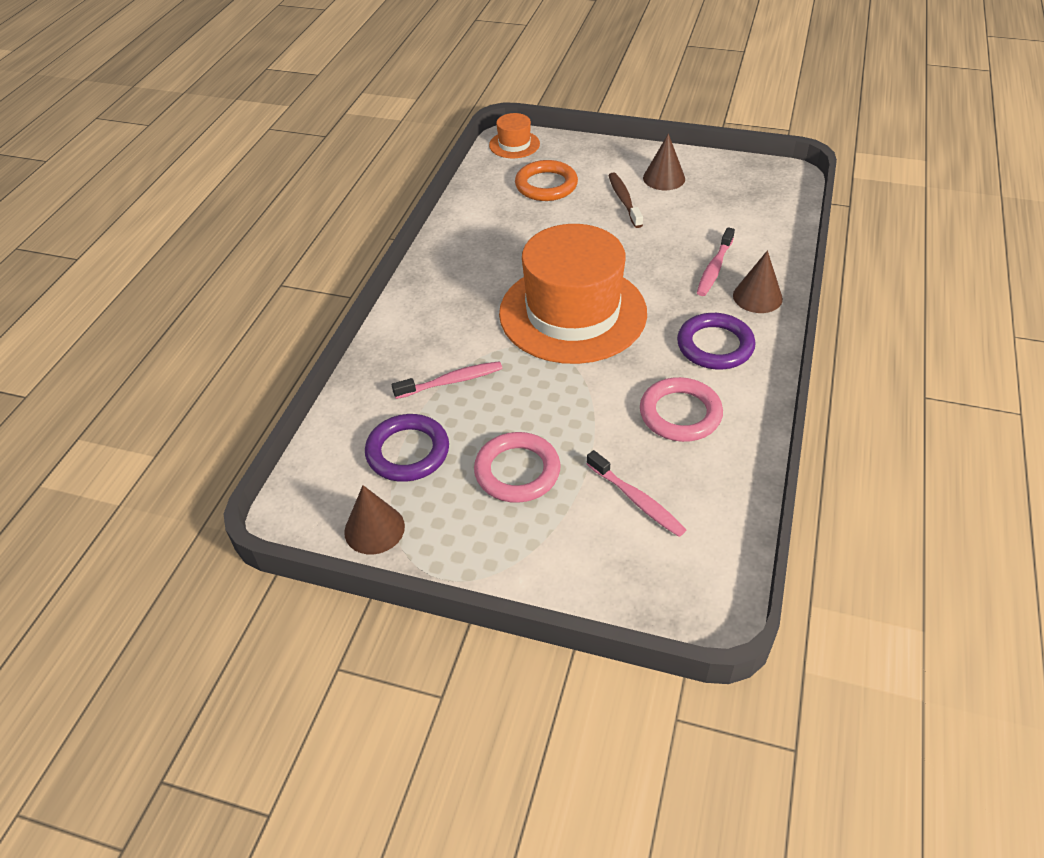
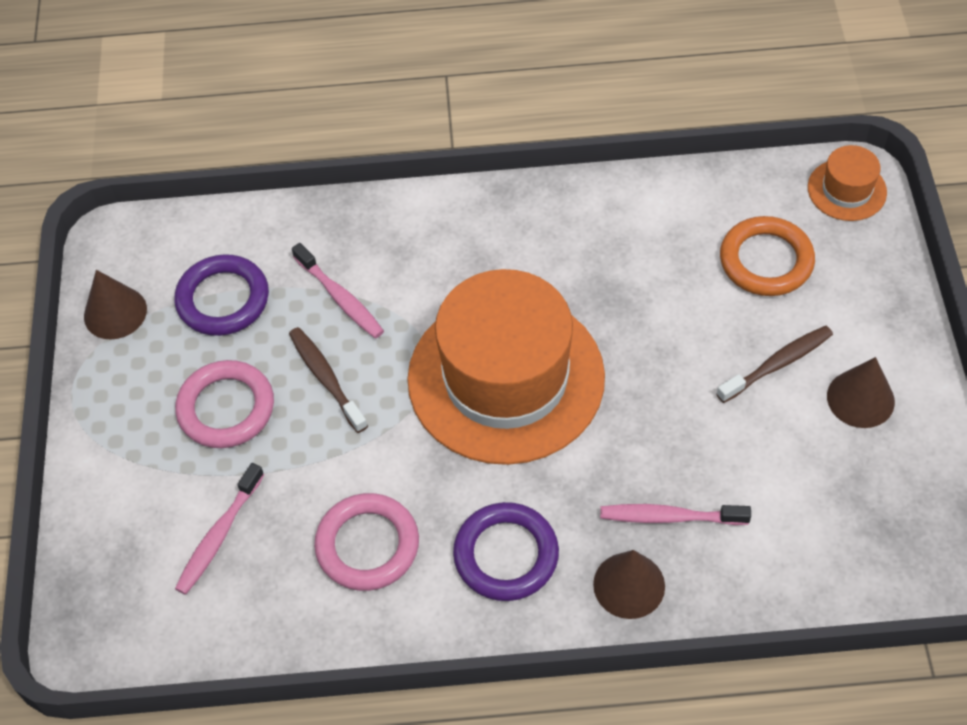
camera: 70 degrees right, 10 degrees up
(521, 405) = (326, 378): none -> brown toothbrush

